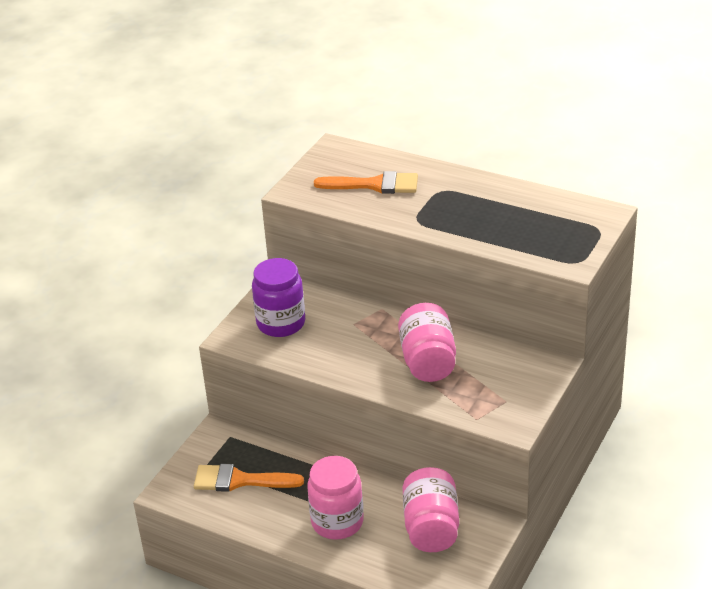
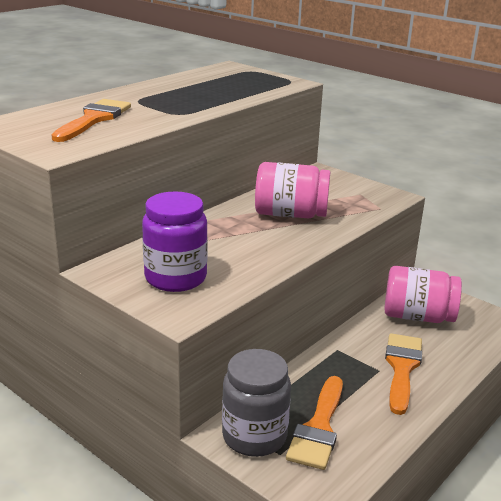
camera: 80 degrees left, 10 degrees down
(221, 448) = (254, 436): none -> grey jar
(337, 522) = (402, 368): pink jar -> orange brush

